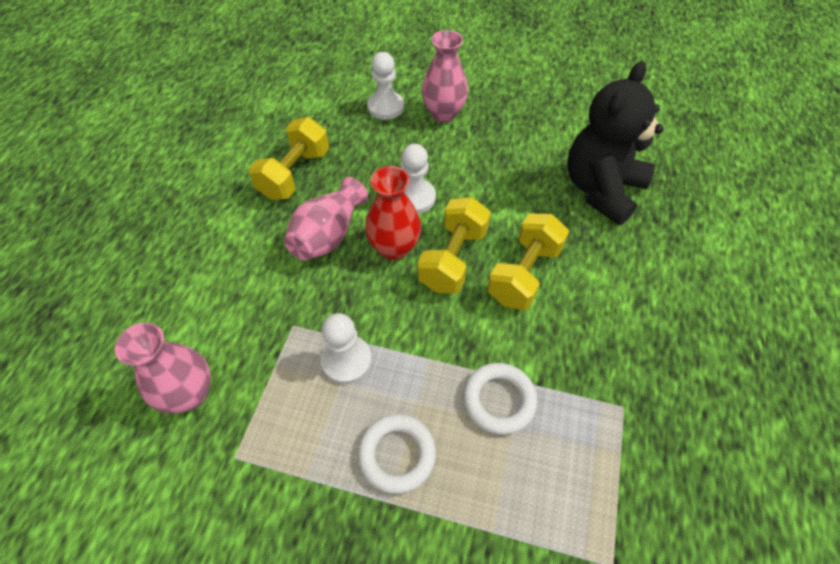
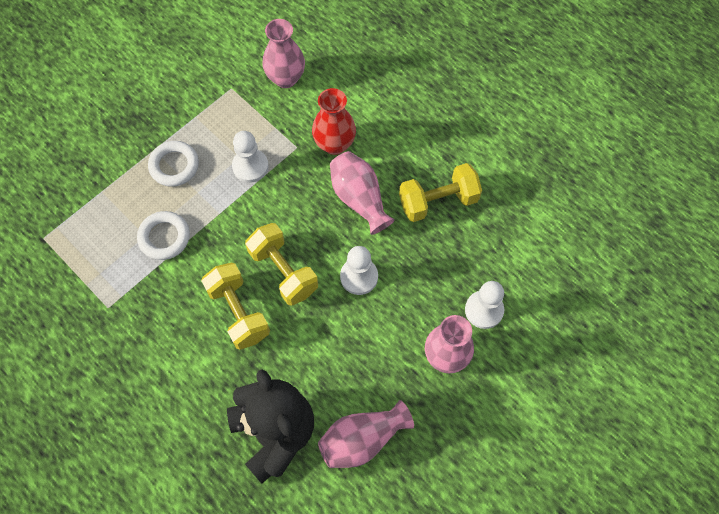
camera: 120 degrees right, 10 degrees up
(295, 174) = (438, 201): yellow dumbbell -> yellow dumbbell turned 75 degrees counterclockwise
(394, 248) = (319, 237): red vase -> red vase (334, 144)
(553, 134) = (362, 439): none -> pink vase

